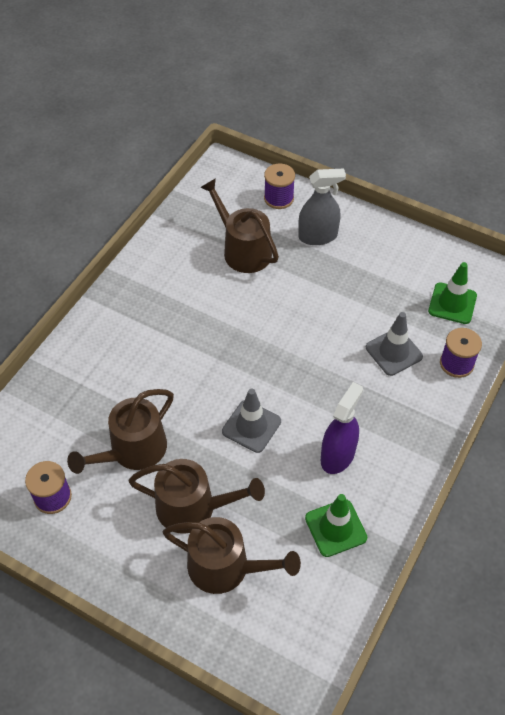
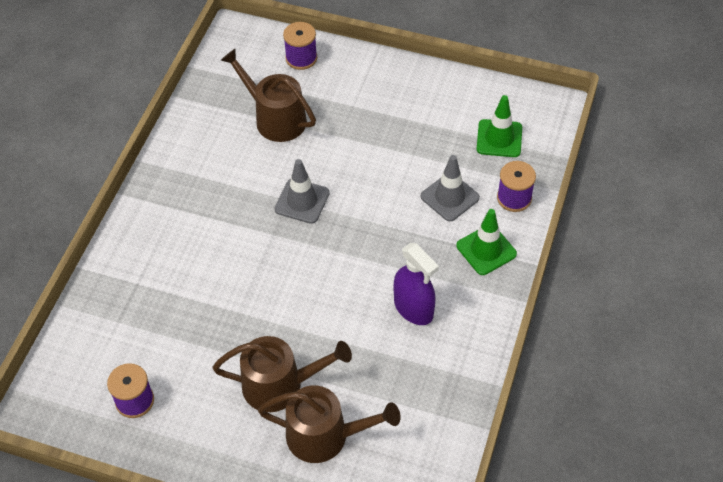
camera: 10 degrees left, 0 degrees up
(133, 450) = (206, 340): brown watering can -> none
(251, 426) = (321, 295): grey traffic cone -> grey traffic cone (302, 201)
(318, 236) = (350, 91): grey spray bottle -> none
(335, 528) = (425, 378): green traffic cone -> green traffic cone (486, 250)
(337, 455) = (413, 308): purple spray bottle -> purple spray bottle turned 120 degrees clockwise

